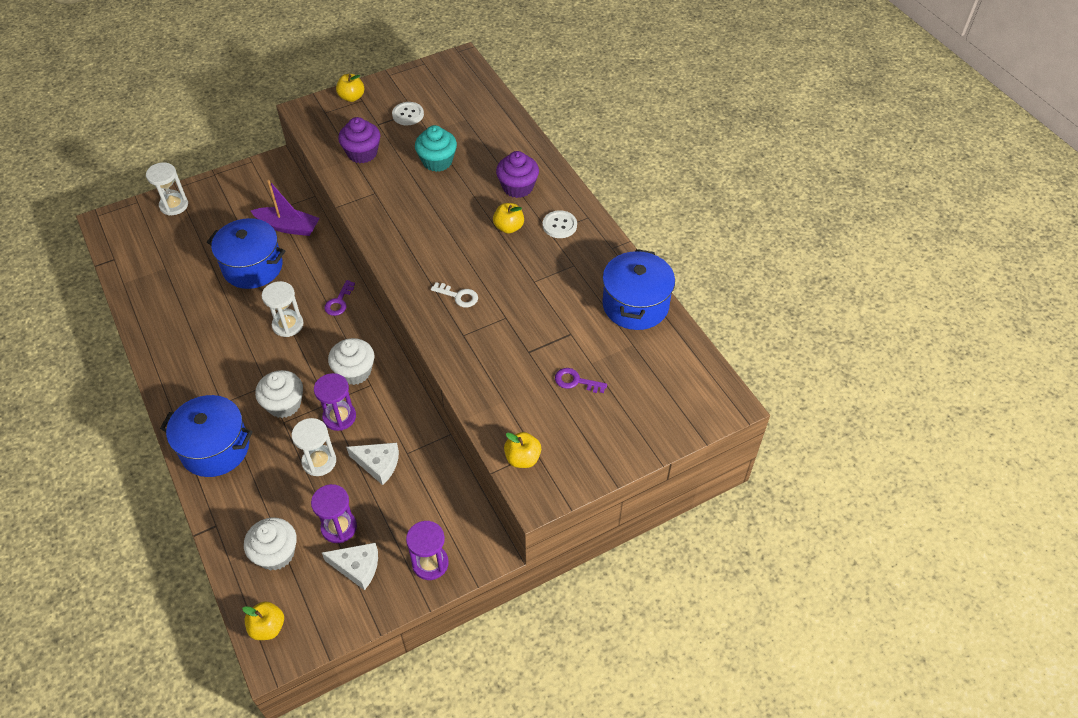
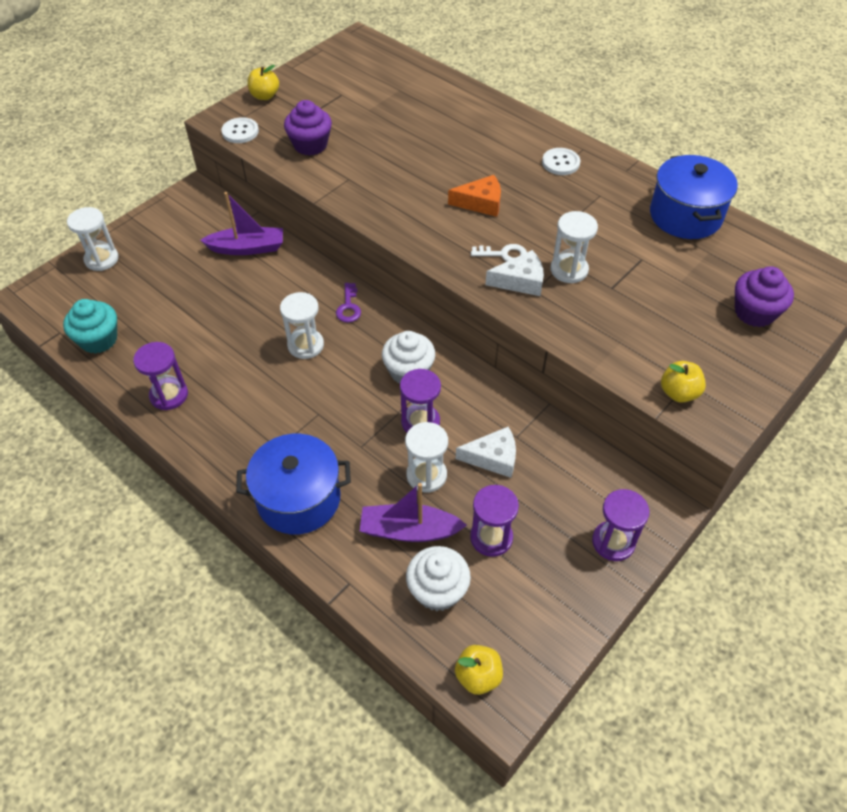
camera: 20 degrees left, 0 degrees up
(166, 335) = (169, 395): none -> purple hourglass
(252, 267) = (230, 298): blue pot -> none
(281, 500) = (409, 530): none -> purple boat
(284, 404) = (350, 427): white cupcake -> none
(357, 567) = (537, 573): white cheese -> white cheese (520, 281)
(408, 114) = (336, 99): white button -> white button (240, 132)
(437, 161) = (396, 134): turquoise cupcake -> turquoise cupcake (98, 339)
(468, 244) = (481, 203): none -> orange cheese
(503, 326) = (569, 270): none -> white hourglass
(509, 227) = (511, 177): yellow apple -> none
(518, 187) = (495, 138): purple cupcake -> purple cupcake (754, 312)
(576, 381) = (678, 302): purple key -> none

